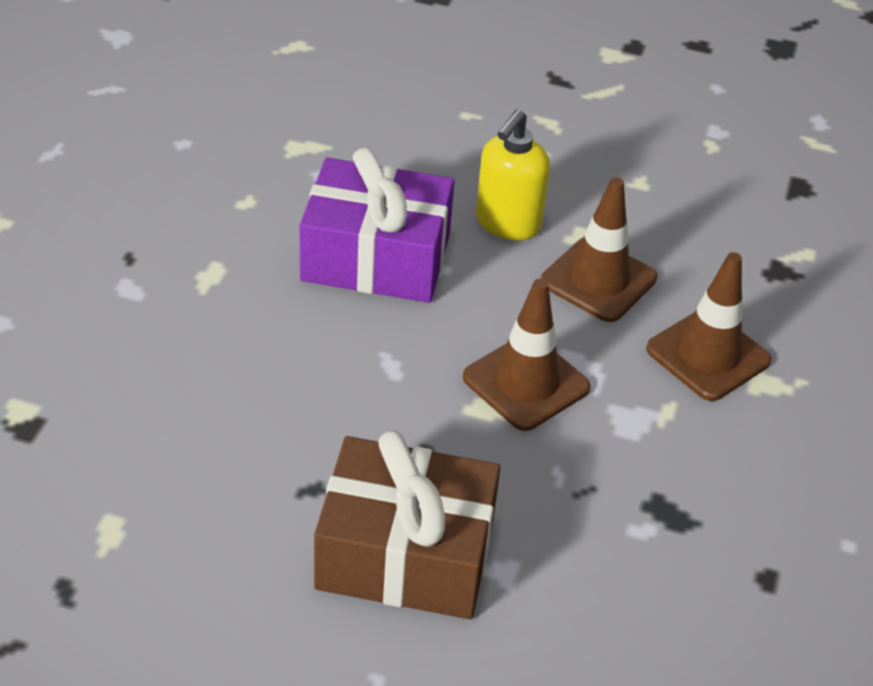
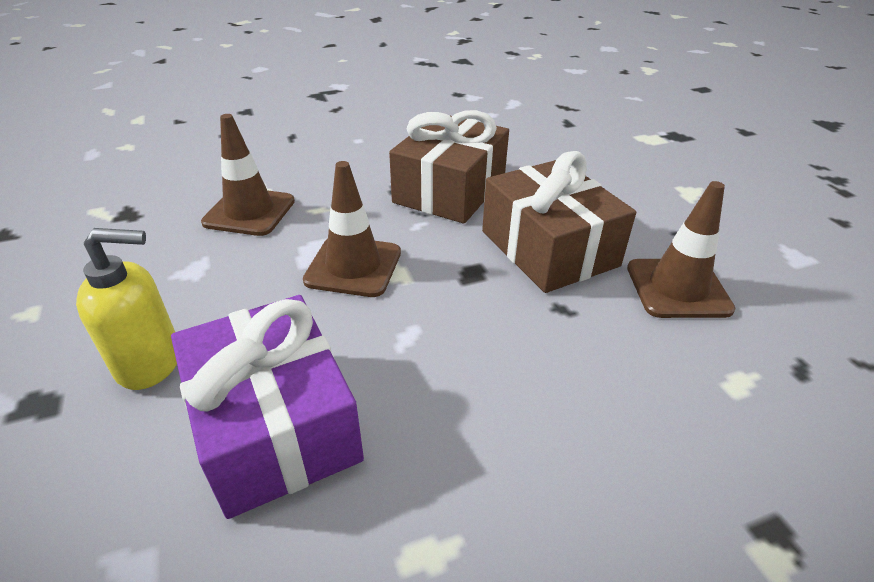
camera: 125 degrees left, 5 degrees down
(598, 280) = (201, 281): brown traffic cone -> brown traffic cone (677, 288)
(612, 552) = (449, 190): none -> brown gift

